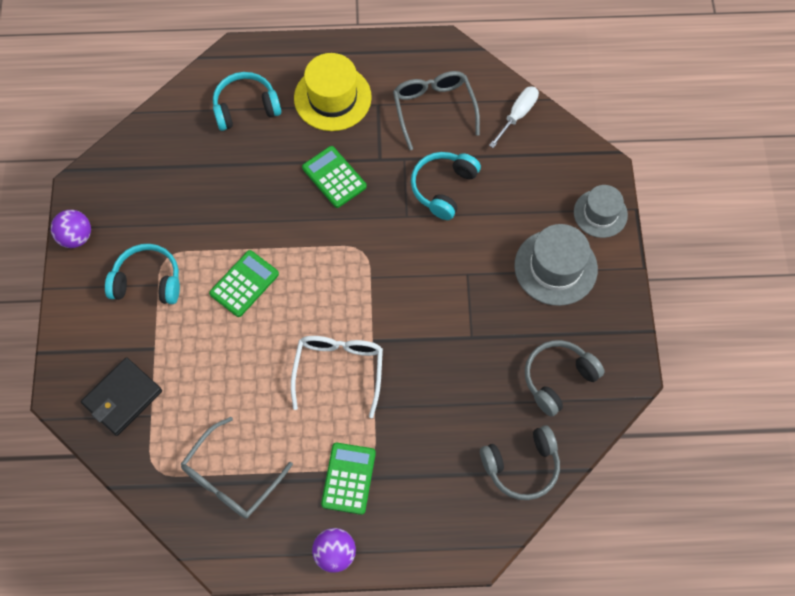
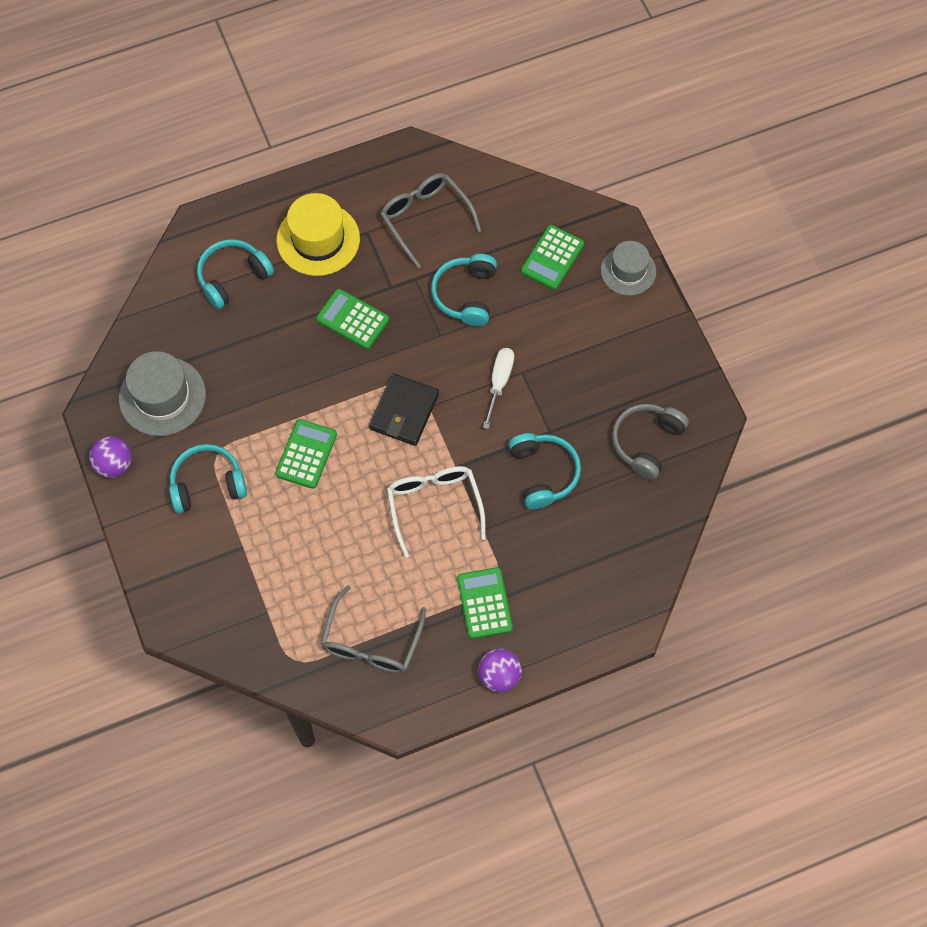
camera: 20 degrees left, 0 degrees up
(122, 397) = (232, 604): black wallet -> black wallet (404, 411)
(450, 374) = (543, 473): none -> turquoise headphones
(517, 115) = (511, 199): white screwdriver -> white screwdriver (499, 383)
(521, 466) = (643, 535): grey headphones -> none
(534, 179) = (552, 258): none -> green calculator
(555, 267) = (604, 337): grey hat -> grey hat (162, 396)

